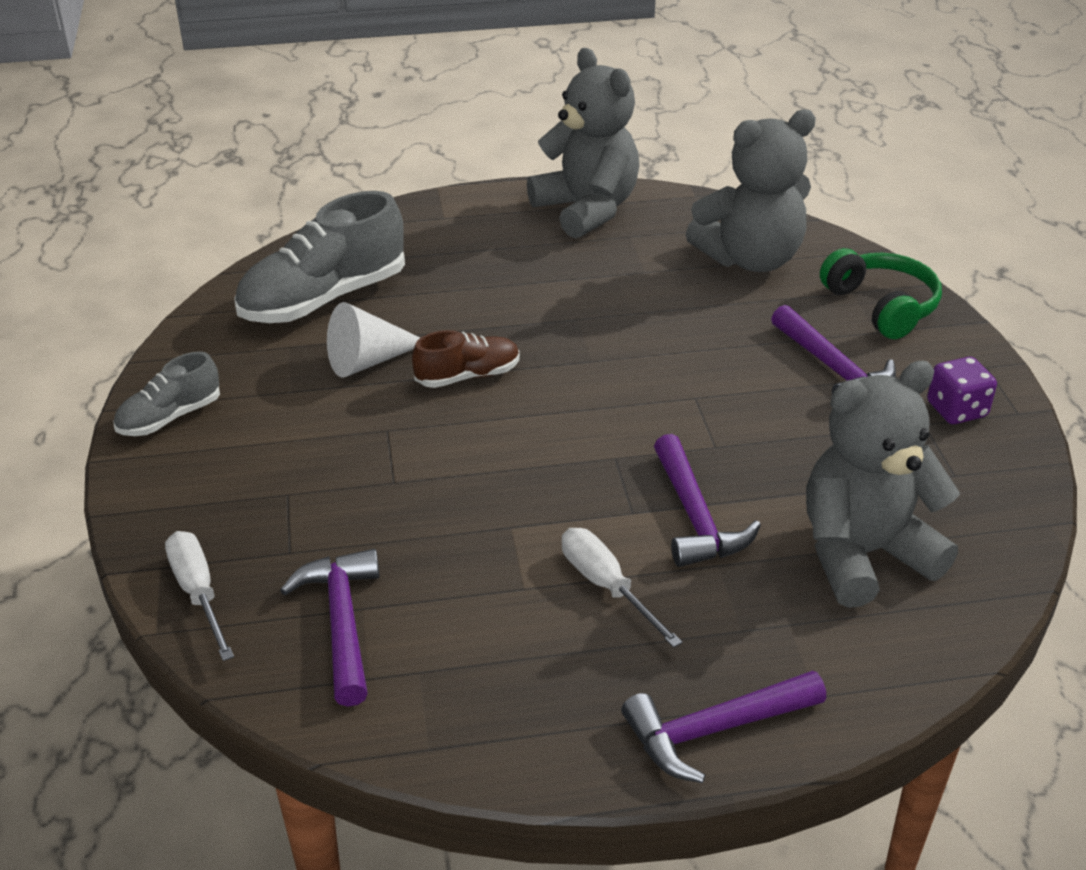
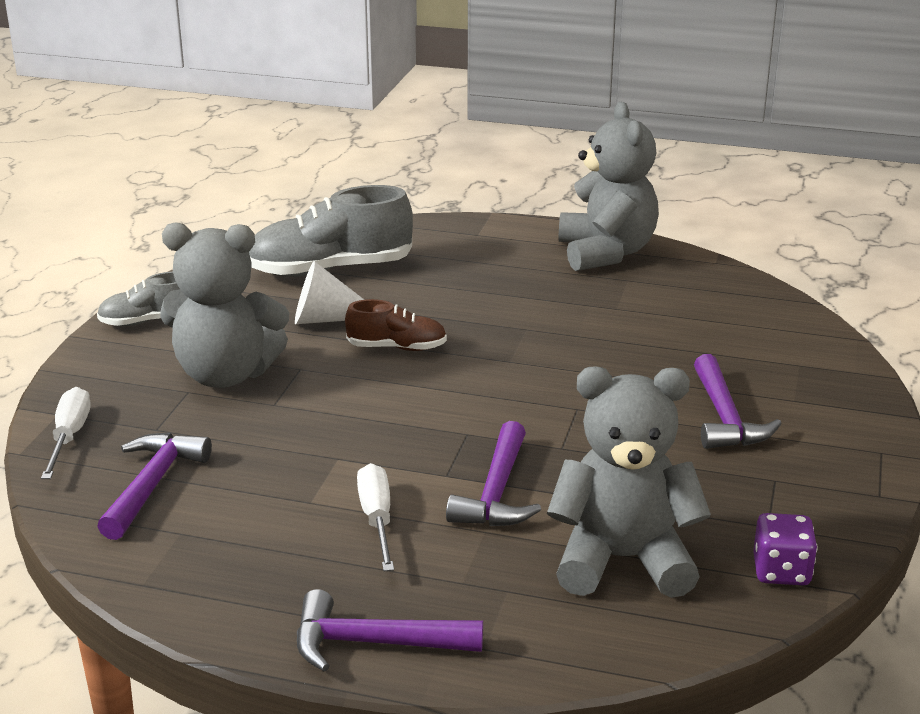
camera: 25 degrees right, 10 degrees down
(750, 259) = (723, 319): grey teddy bear -> grey teddy bear (225, 374)
(881, 306) = (817, 382): green headphones -> none
(956, 410) = (817, 477): purple dice -> purple dice (781, 571)

